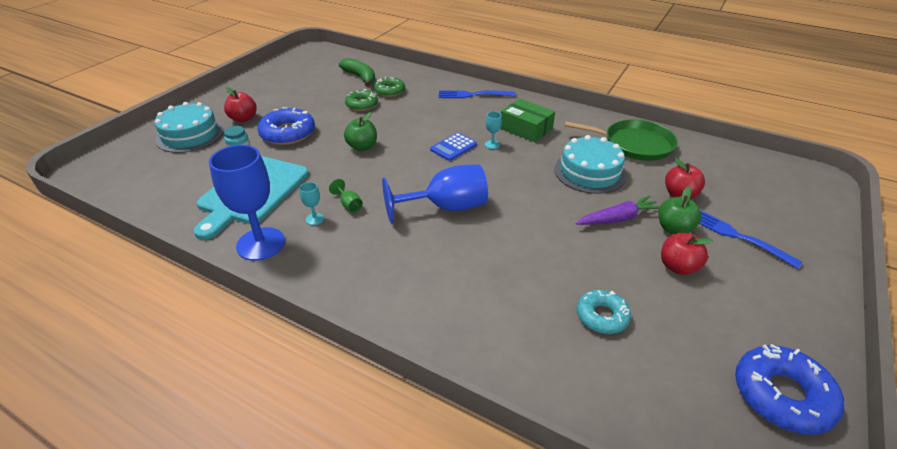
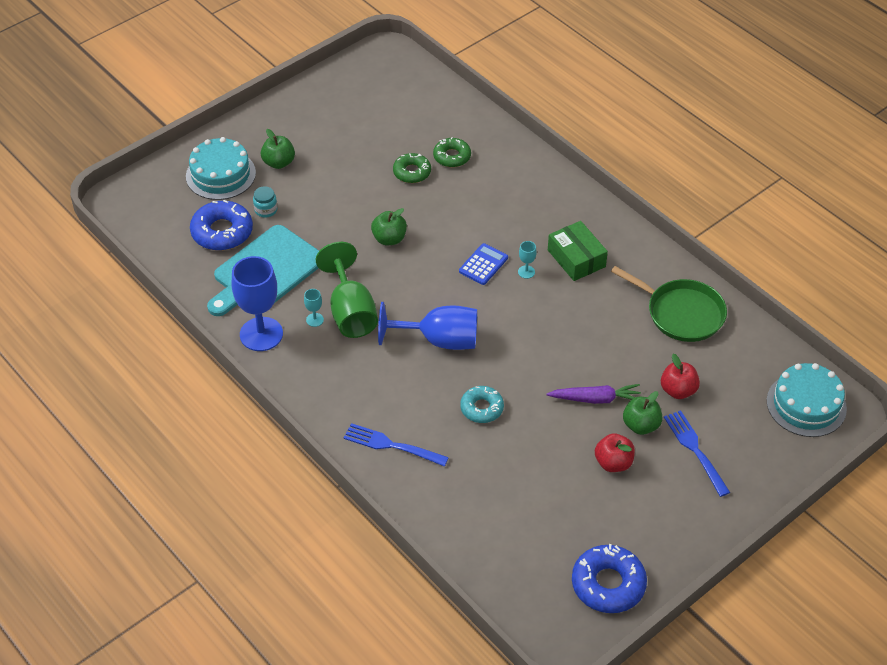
camera: 20 degrees right, 10 degrees up
(243, 119) = (279, 163): red apple -> green apple
(288, 133) = (319, 198): blue donut -> blue donut (222, 232)
(349, 205) = (350, 312): green goblet -> green goblet, size x2.44
(360, 77) = (427, 122): green banana -> none
(453, 147) = (483, 264): blue calculator -> blue calculator turned 150 degrees clockwise
(473, 95) = (546, 188): blue fork -> blue fork (392, 445)
(589, 172) = (606, 337): turquoise cake -> turquoise cake (806, 404)
(602, 316) = (514, 485): turquoise donut -> turquoise donut (482, 408)

